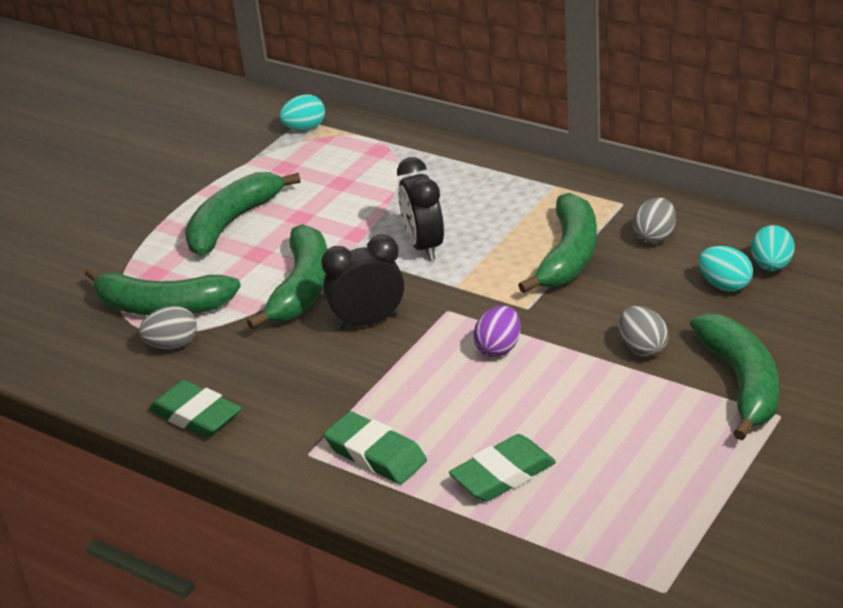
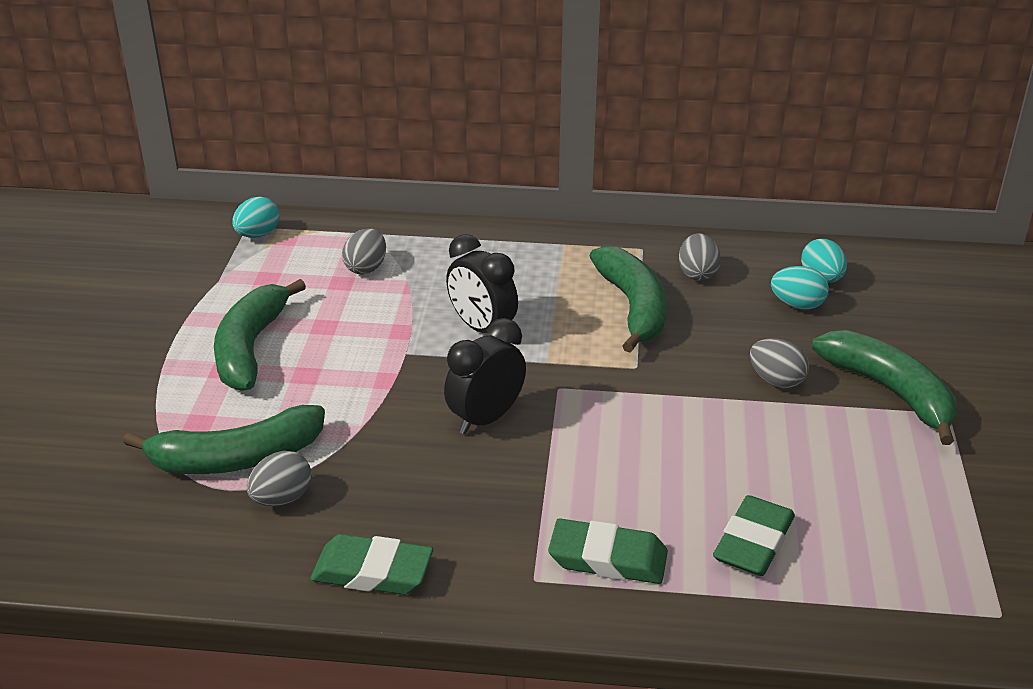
camera: 30 degrees left, 0 degrees up
(302, 288) = (385, 400): green banana -> none
(369, 174) = (366, 268): none -> grey egg
(498, 348) = (641, 414): purple egg -> none

